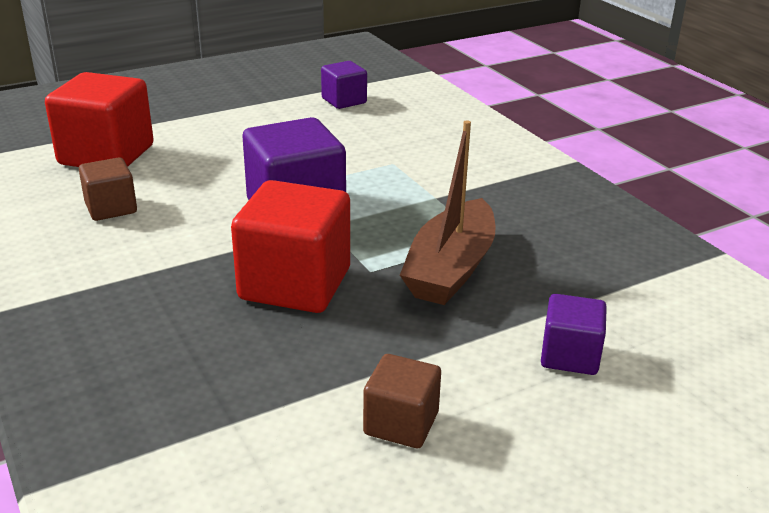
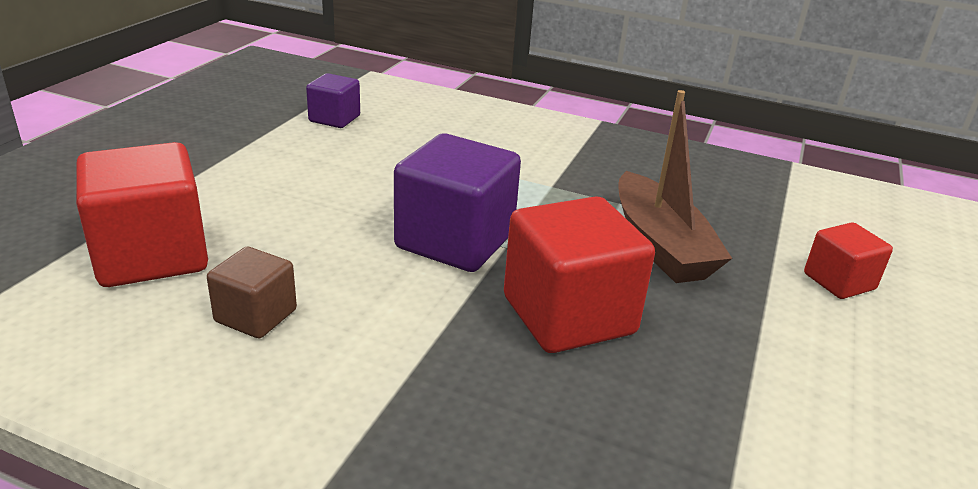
camera: 40 degrees left, 0 degrees up
(401, 423) = (839, 401): brown cube -> none
(570, 356) = (839, 281): purple cube -> red cube

